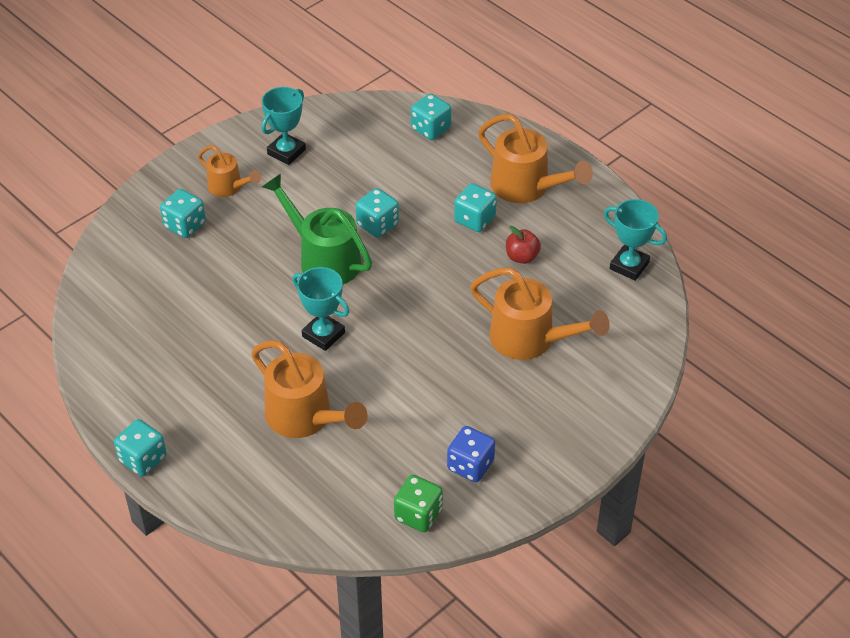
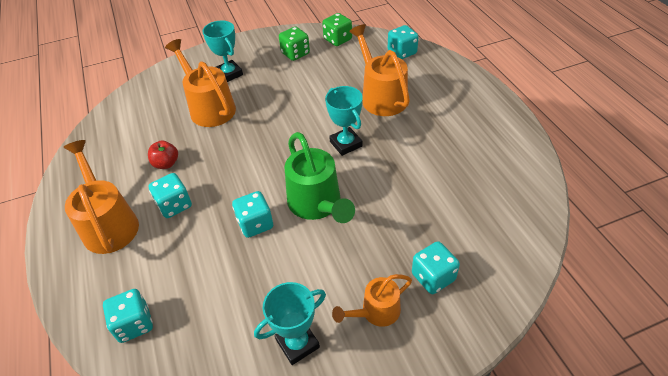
camera: 155 degrees left, 0 degrees up
(143, 459) = (496, 96): turquoise dice -> turquoise dice (402, 52)
(229, 187) = (375, 312): orange watering can -> orange watering can turned 90 degrees counterclockwise
(470, 465) = (295, 53): blue dice -> green dice
(629, 266) = (102, 137): turquoise trophy -> turquoise trophy (229, 74)

